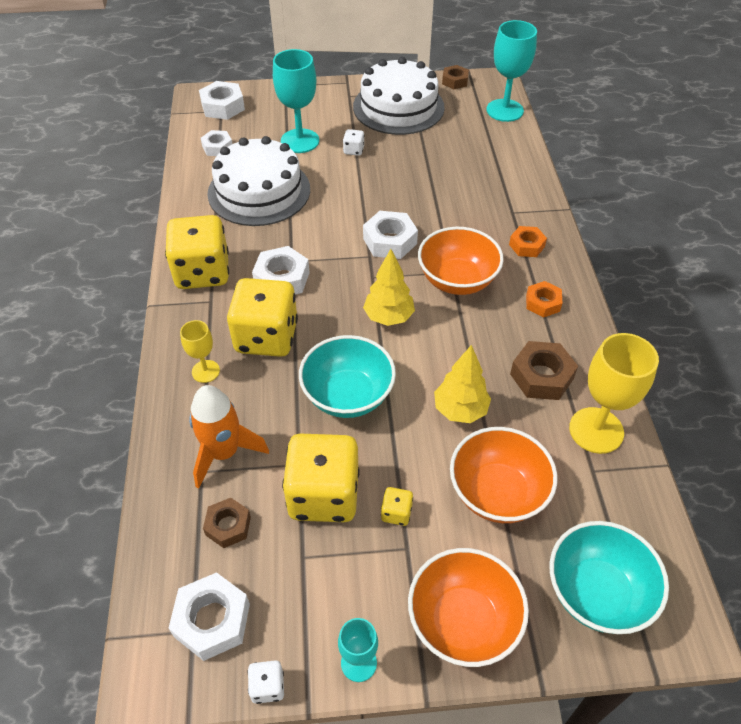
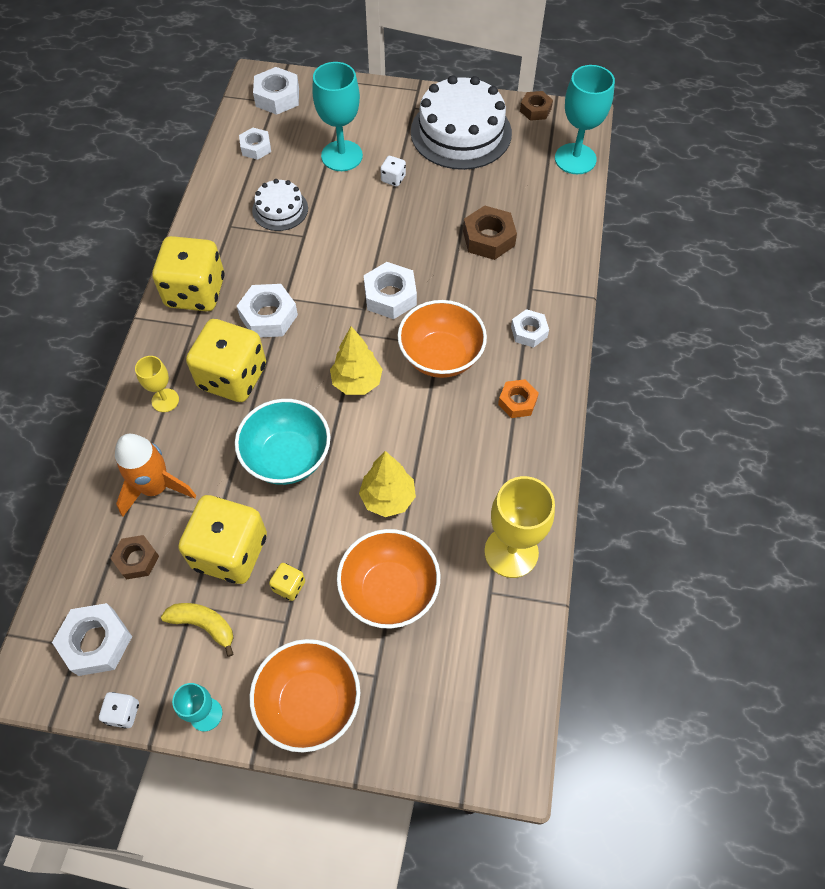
camera: 15 degrees right, 10 degrees up
(259, 191) = (280, 209): white cake -> white cake, size x0.52
(322, 573) = (203, 625): none -> yellow banana
(526, 246) = (529, 332): orange nut -> white nut
(541, 376) = (482, 482): brown nut -> brown nut (488, 238)
(597, 592) = (441, 710): turquoise bowl -> none

